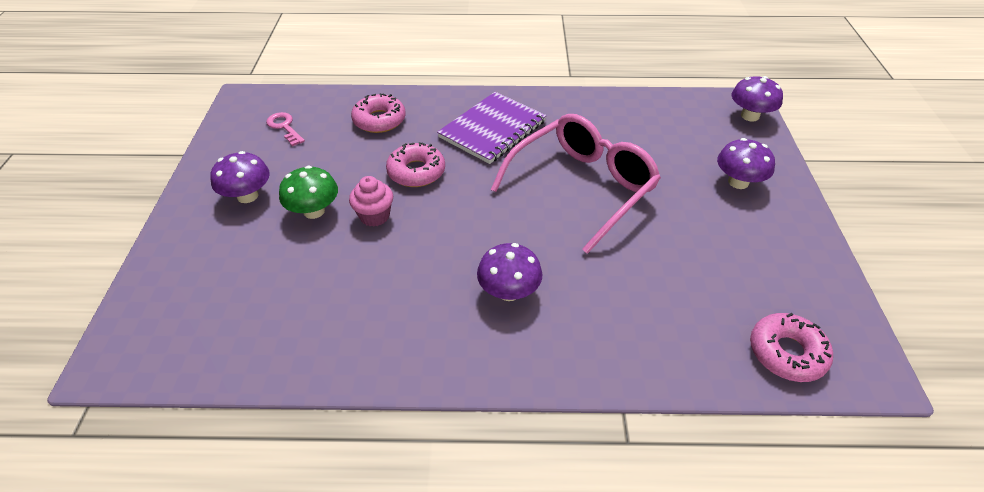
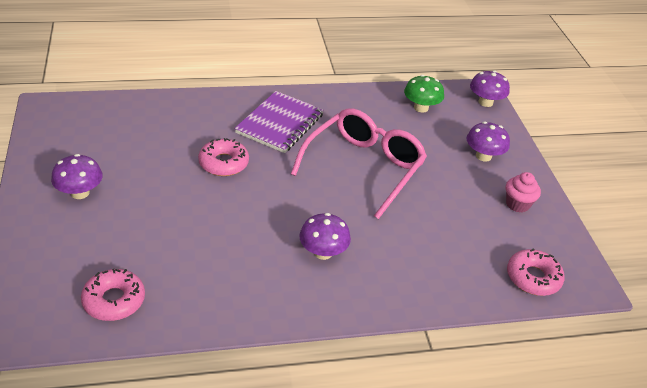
camera: 15 degrees left, 5 degrees down
(284, 127) = (93, 131): pink key -> none
(314, 211) = (144, 201): green mushroom -> green mushroom (421, 108)
(374, 216) = (198, 202): pink cupcake -> pink cupcake (517, 204)
(379, 120) = (178, 120): pink donut -> pink donut (114, 300)

